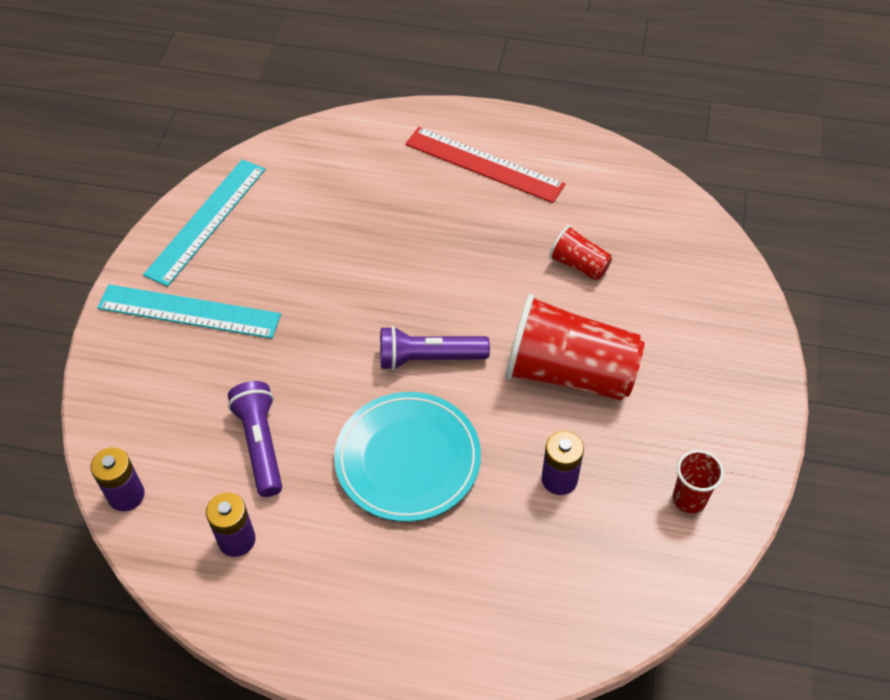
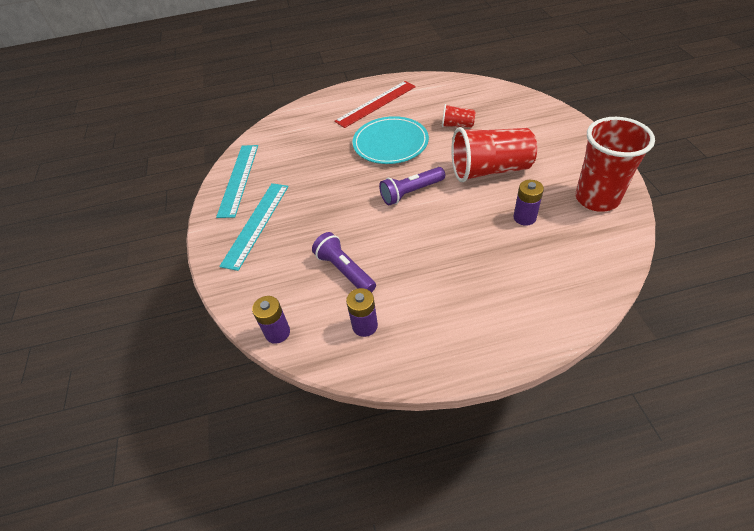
camera: 20 degrees left, 5 degrees down
(189, 311) = (256, 224): turquoise ruler -> turquoise ruler turned 60 degrees counterclockwise
(408, 459) = (435, 242): turquoise plate -> turquoise plate (390, 143)
(484, 164) = (376, 104): red ruler -> red ruler turned 45 degrees counterclockwise
(689, 499) = (597, 198): red cup -> red cup, size x2.09

